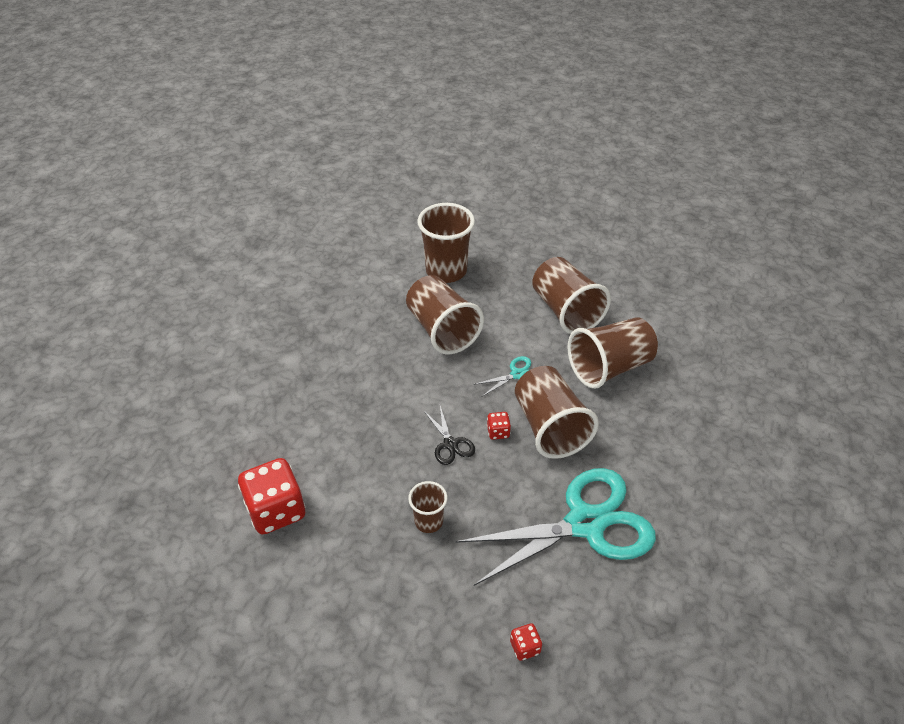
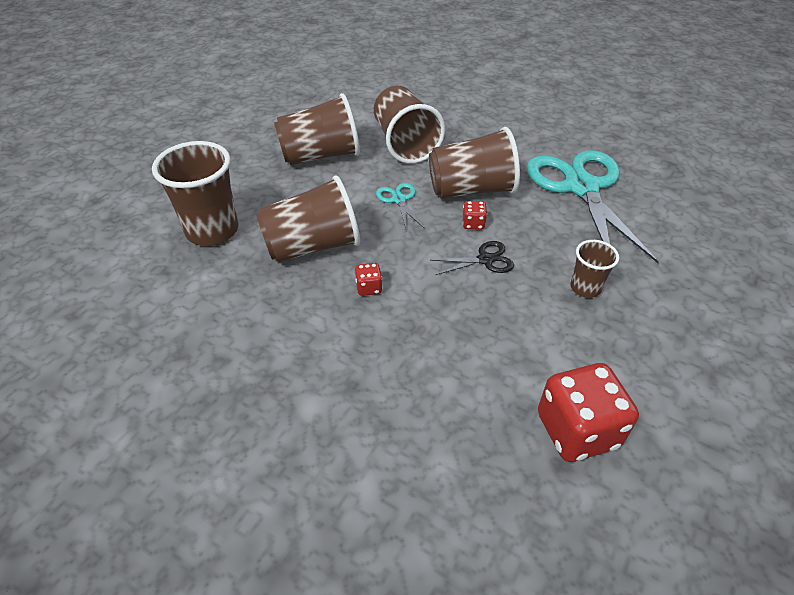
camera: 80 degrees left, 0 degrees up
(525, 647) = (711, 241): red dice -> red dice (369, 288)

